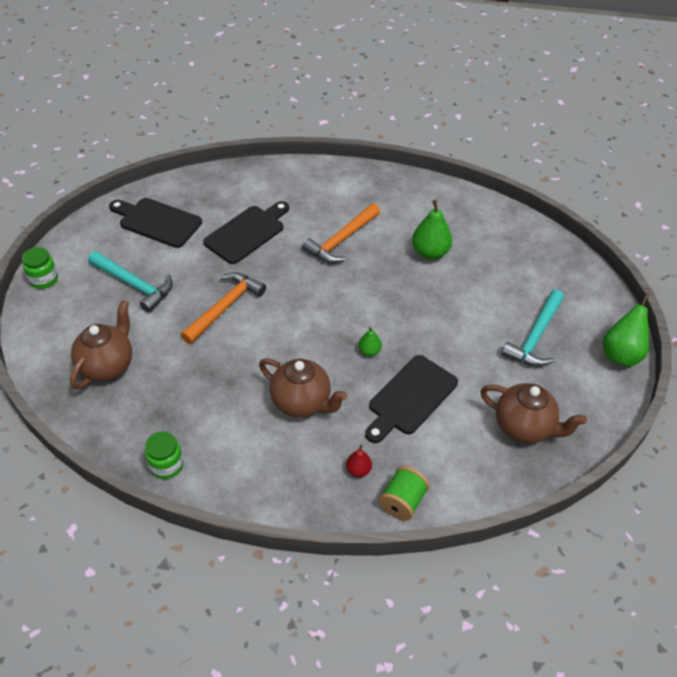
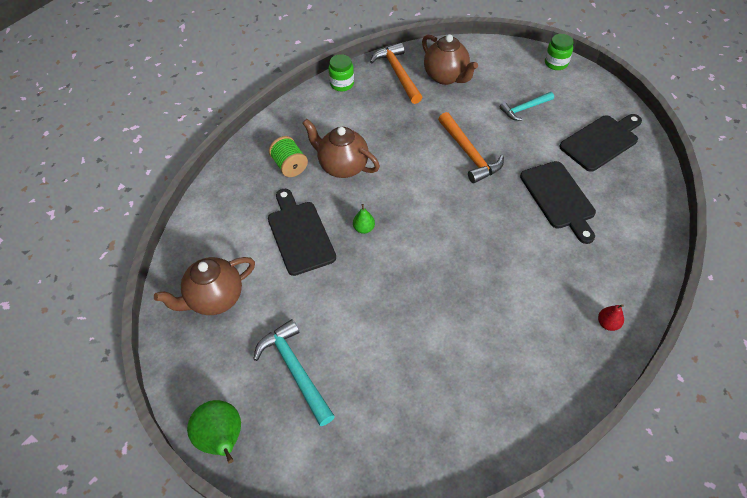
camera: 120 degrees right, 5 degrees up
(134, 285) = (524, 109): turquoise hammer -> turquoise hammer, size x0.66
(302, 403) = (342, 166): brown teapot -> brown teapot turned 60 degrees clockwise
(342, 240) = (514, 267): orange hammer -> orange hammer (398, 74)
(358, 470) = (263, 175): red pear -> red pear (607, 323)
(402, 502) = (221, 188): green spool -> green spool (290, 166)
(430, 252) = (459, 338): green pear -> none

